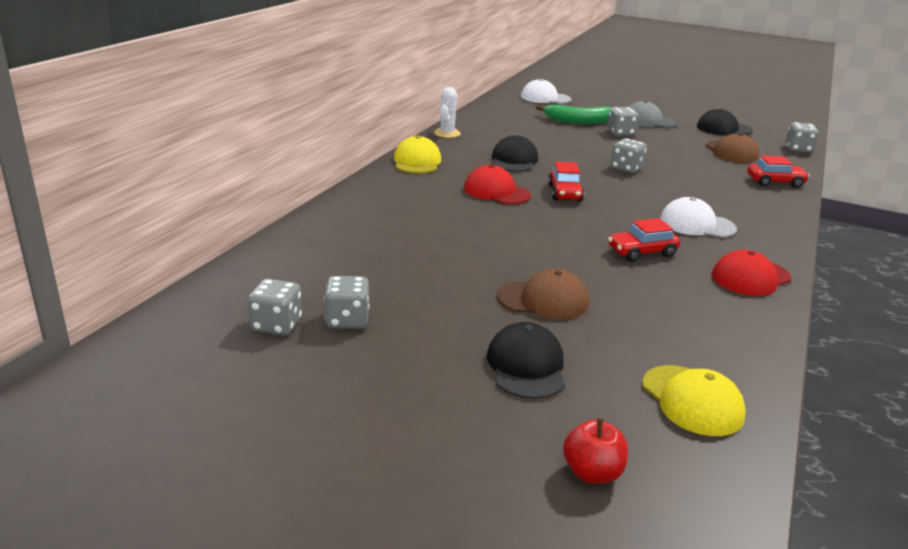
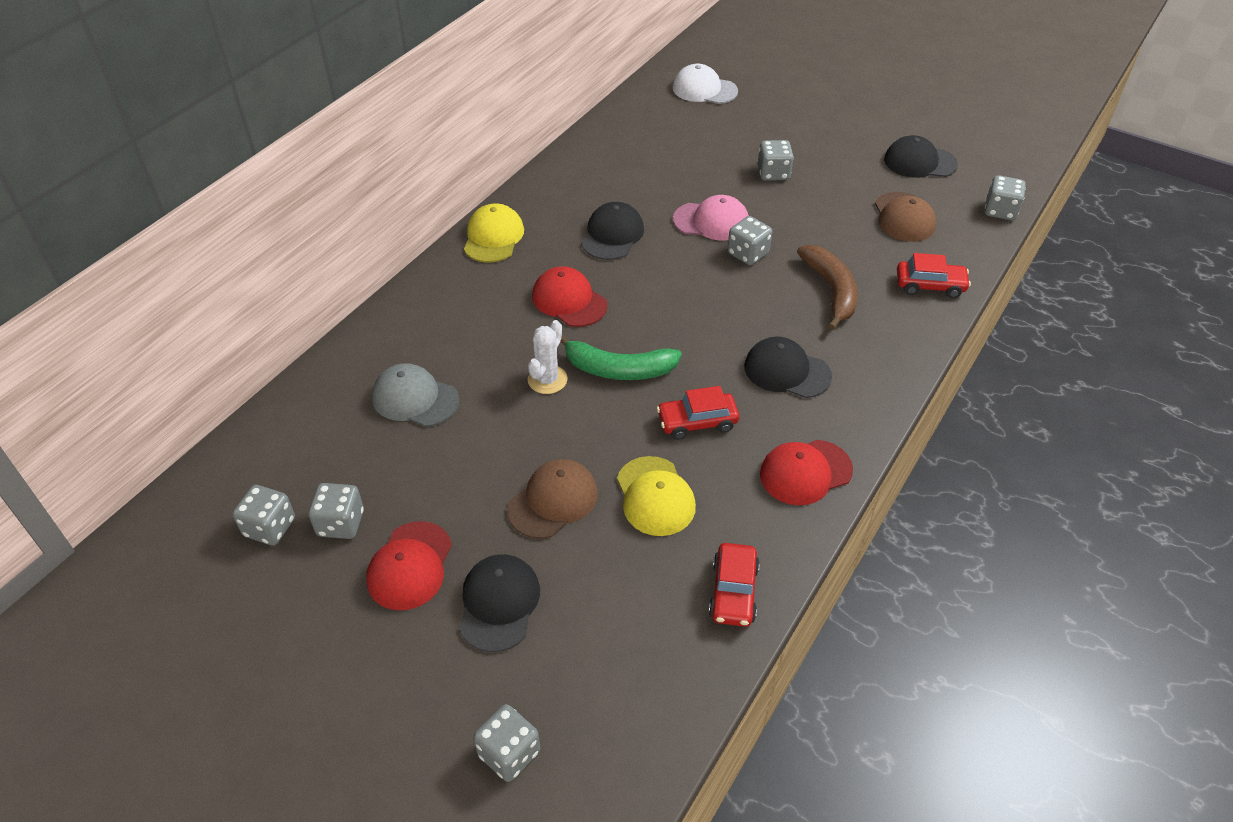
camera: 10 degrees right, 20 degrees up
(427, 345) = (410, 566): none -> red cap
(447, 133) = (548, 175): white cactus -> white cactus (547, 379)
(543, 300) = (553, 501): brown cap -> brown cap turned 60 degrees counterclockwise
(564, 193) = (650, 304): red car -> red car (733, 592)
(578, 121) = (728, 146): green banana -> green banana (619, 369)
(588, 154) = (711, 221): none -> pink cap
(592, 473) = (509, 753): red apple -> grey dice
(649, 121) = (823, 144): grey cap -> grey cap (415, 399)
(692, 400) = (647, 665): yellow cap -> yellow cap (655, 496)
(697, 224) = (787, 371): white cap -> black cap
(702, 185) = (831, 290): none -> brown banana

